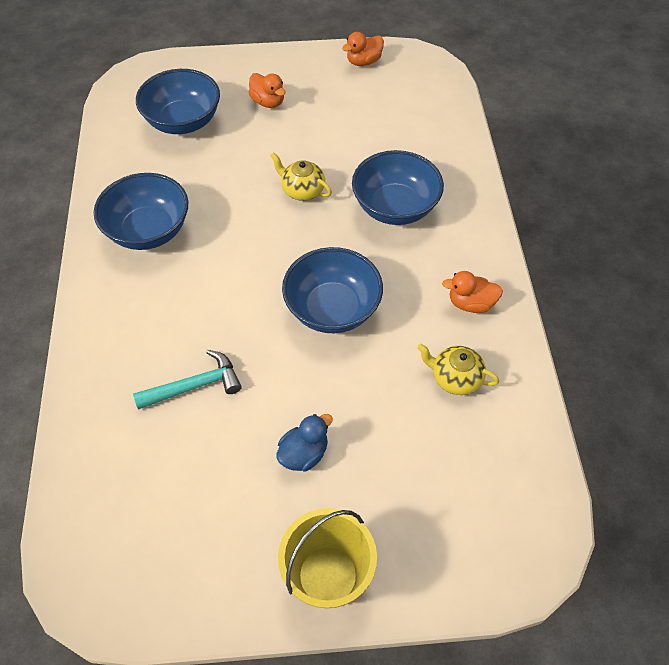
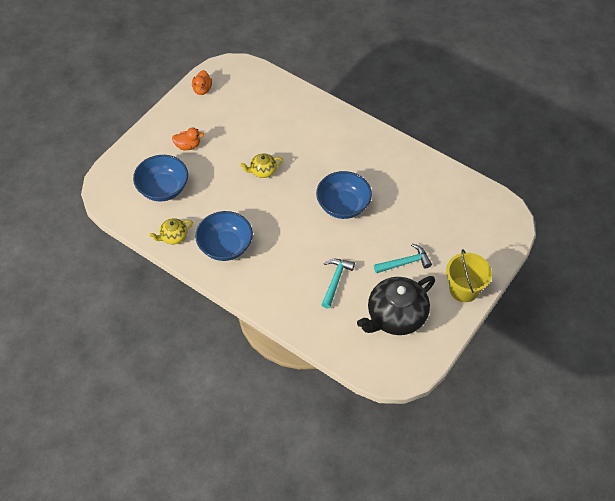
camera: 50 degrees left, 0 degrees up
(193, 508) = (395, 316): none -> black teapot
(304, 453) = (405, 263): blue duck -> turquoise hammer
(395, 207) = (309, 144): blue bowl -> none
(455, 378) = (417, 188): yellow teapot -> yellow teapot (173, 236)
(470, 303) = (387, 156): orange duck -> none

